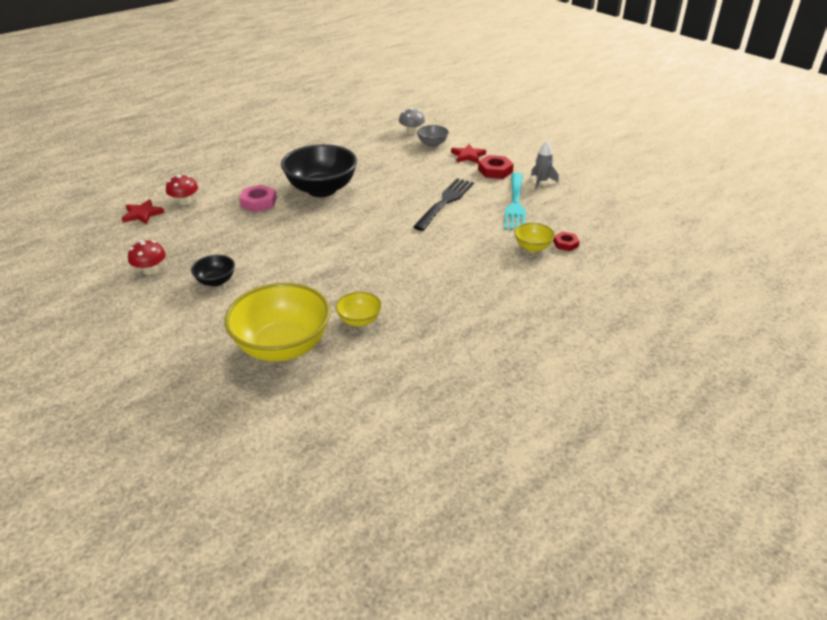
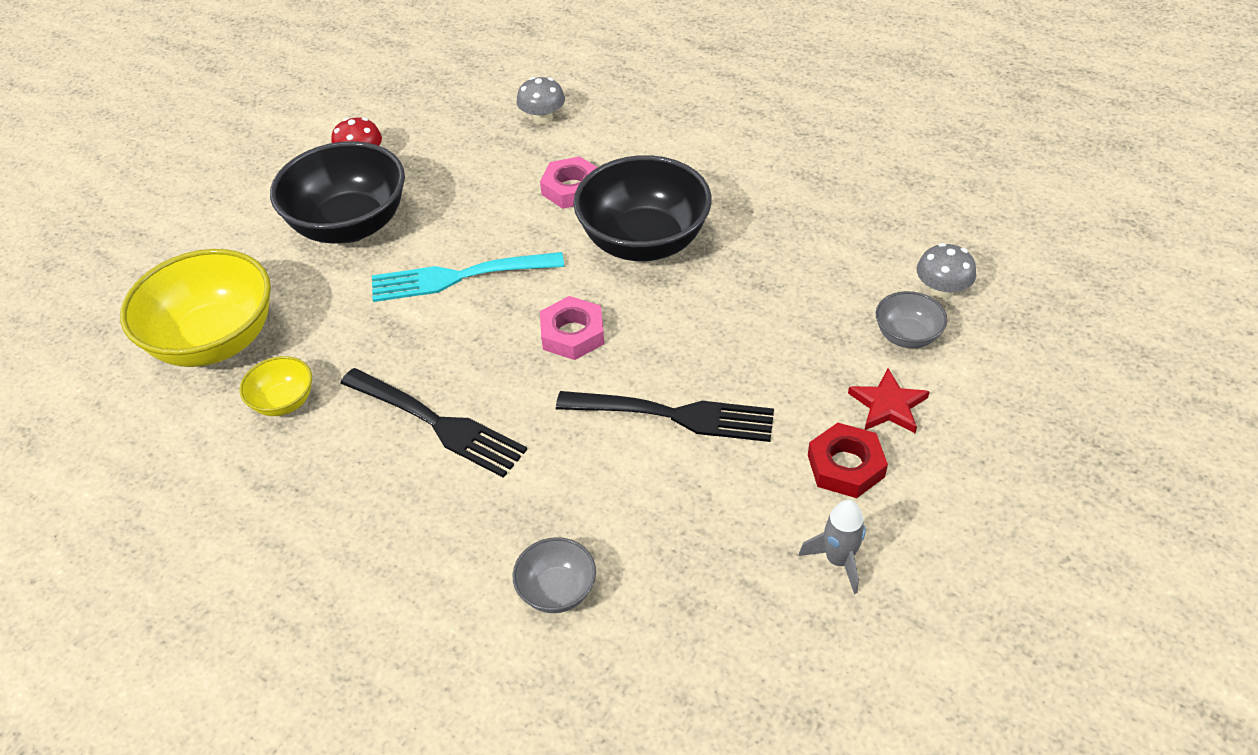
camera: 75 degrees right, 10 degrees up
(142, 214) = (494, 96): red star -> none
(185, 201) = (542, 118): red mushroom -> grey mushroom
(216, 281) = (350, 225): black bowl -> black bowl, size x2.11
(373, 219) = (572, 334): none -> pink nut
(410, 267) = (437, 424): none -> black fork
(515, 204) = (716, 530): turquoise fork -> turquoise fork (459, 277)
(532, 247) = (557, 590): yellow bowl -> grey bowl
(565, 244) = (589, 648): red nut -> none

